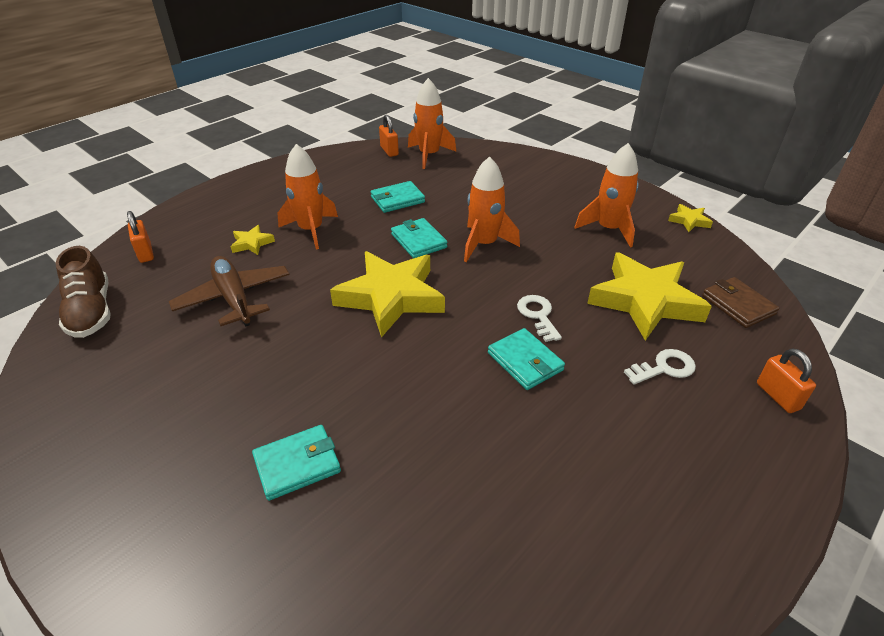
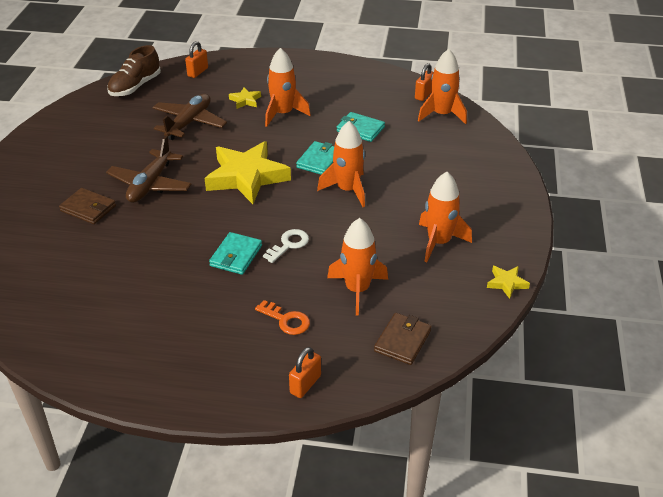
camera: 55 degrees right, 0 degrees up
(297, 464) = (88, 208): turquoise wallet -> brown wallet
(315, 379) = (150, 184): none -> brown plane
(645, 301) = (357, 290): yellow star -> orange rocket
(664, 368) = (286, 320): white key -> orange key

